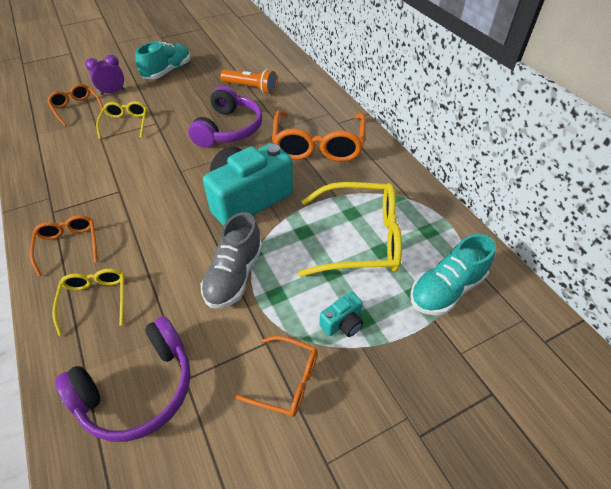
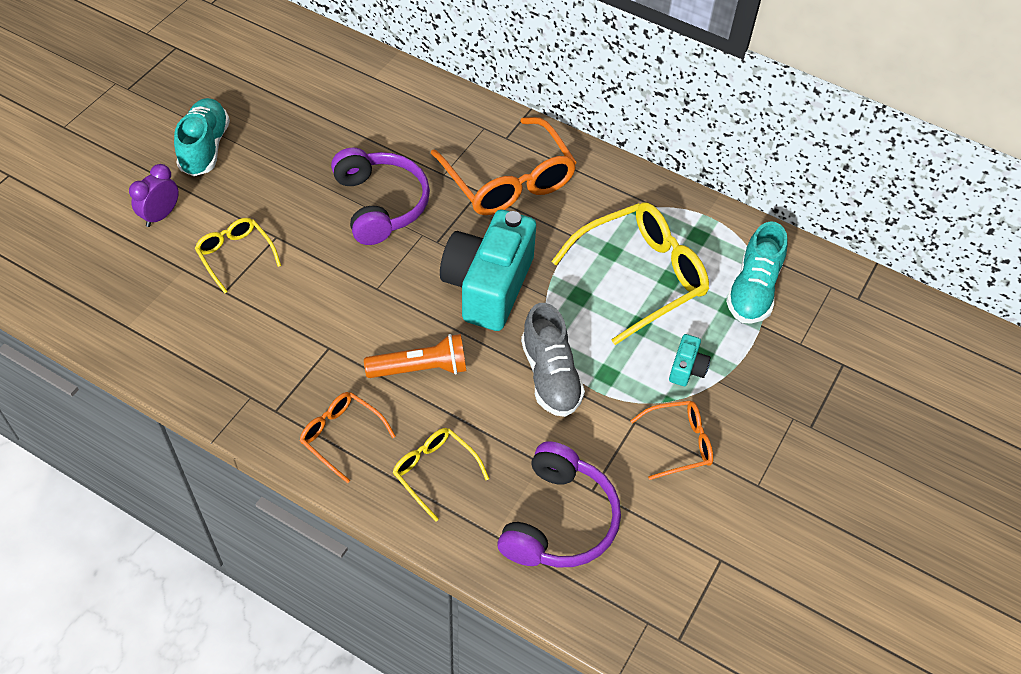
camera: 35 degrees left, 5 degrees up
(76, 108) = (136, 263): orange glasses -> none
(251, 88) = (351, 129): orange flashlight -> orange flashlight (421, 369)

